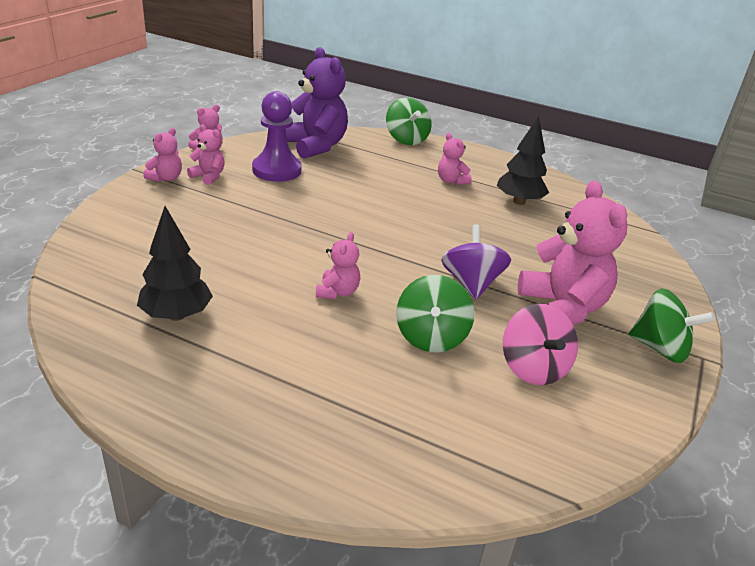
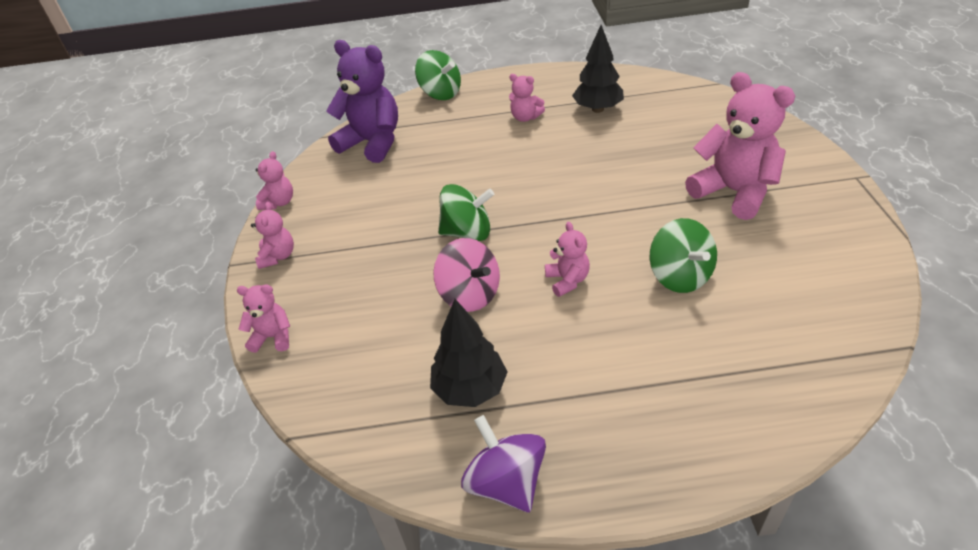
camera: 25 degrees left, 10 degrees up
(208, 176) = (316, 231): pink teddy bear -> pink teddy bear (273, 337)
(276, 170) = (369, 188): purple pawn -> none
(471, 283) = (651, 209): purple spinning top -> purple spinning top (506, 482)
(533, 368) = (772, 256): pink spinning top -> pink spinning top (470, 295)
(660, 348) = (826, 186): green spinning top -> green spinning top (467, 233)

